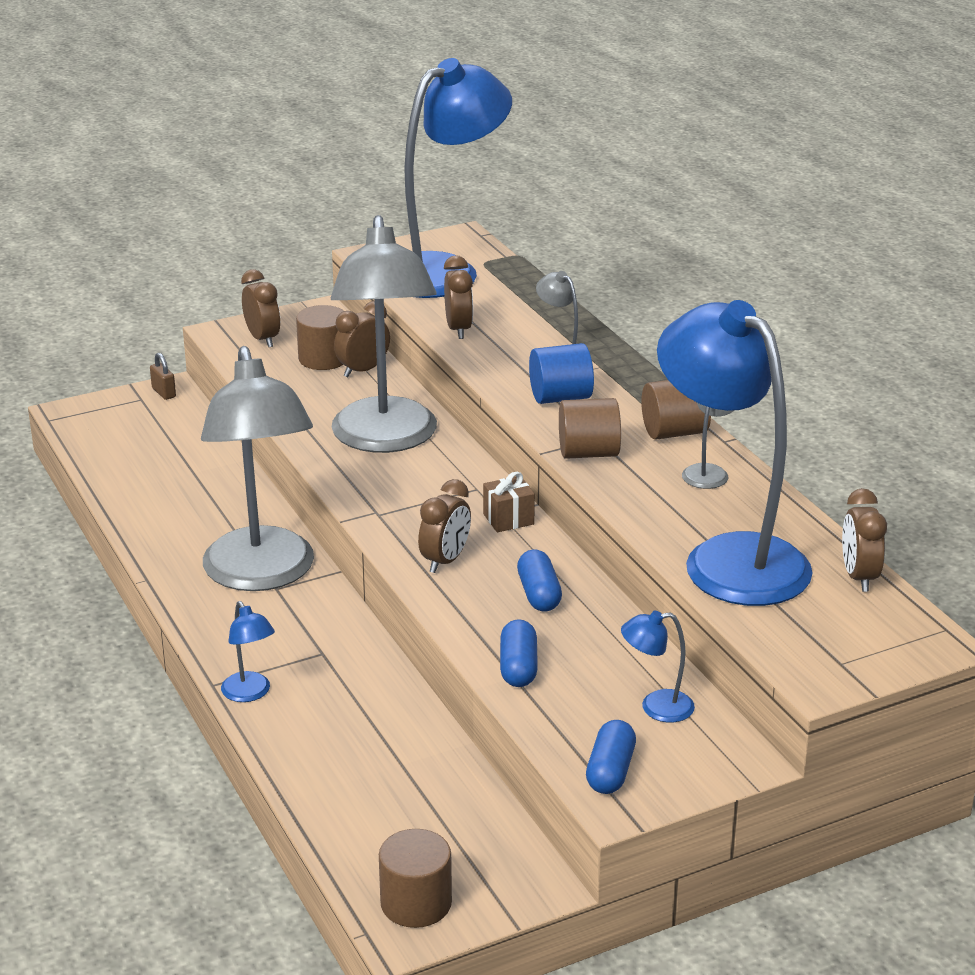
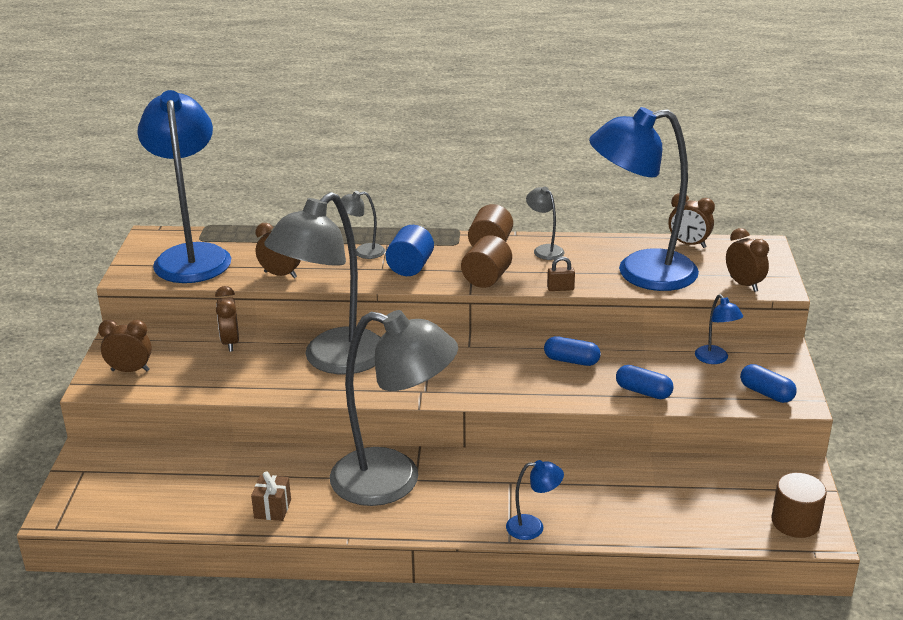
camera: 60 degrees left, 0 degrees up
(164, 393) = (88, 457): brown padlock -> brown padlock (560, 288)
(323, 358) = (193, 353): brown cylinder -> none
(386, 439) = (333, 360): grey lamp -> grey lamp turned 105 degrees clockwise
(445, 561) = (505, 382): brown clock -> brown clock (744, 284)
(508, 519) = (478, 345): brown gift -> brown gift (272, 509)
(656, 707) = (715, 359): blue lamp -> blue lamp turned 45 degrees counterclockwise

